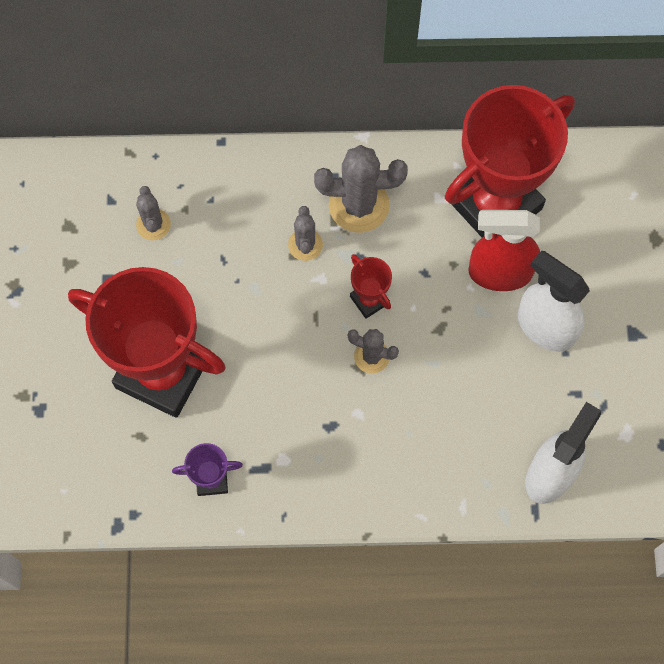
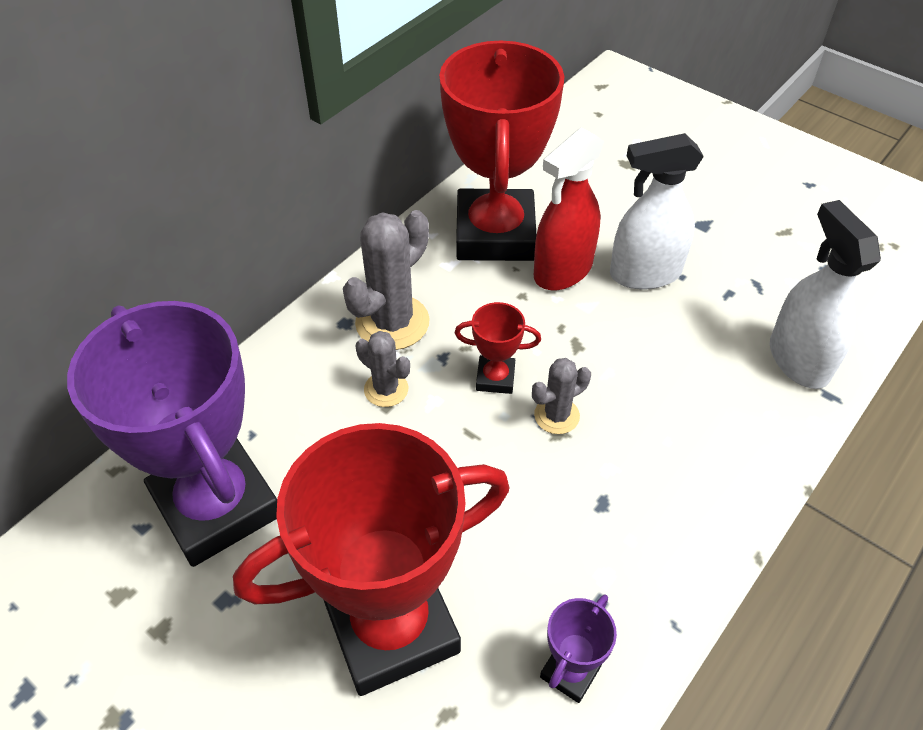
camera: 50 degrees left, 20 degrees down
(153, 224) = (216, 506): grey cactus -> purple trophy

